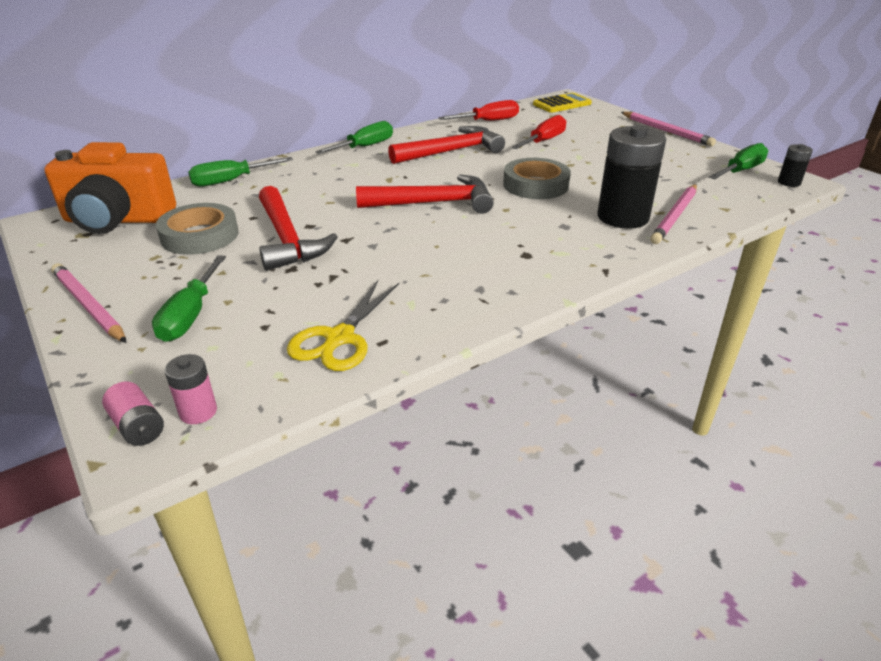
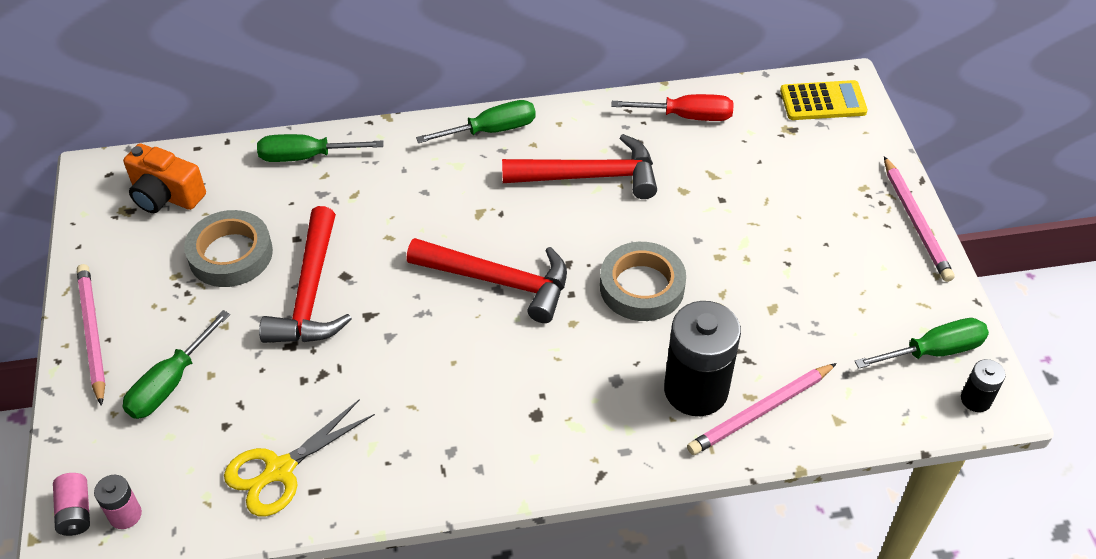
camera: 25 degrees right, 15 degrees up
(118, 220) = (166, 195): orange camera -> orange camera, size x0.64
(543, 141) = (724, 191): red screwdriver -> none

